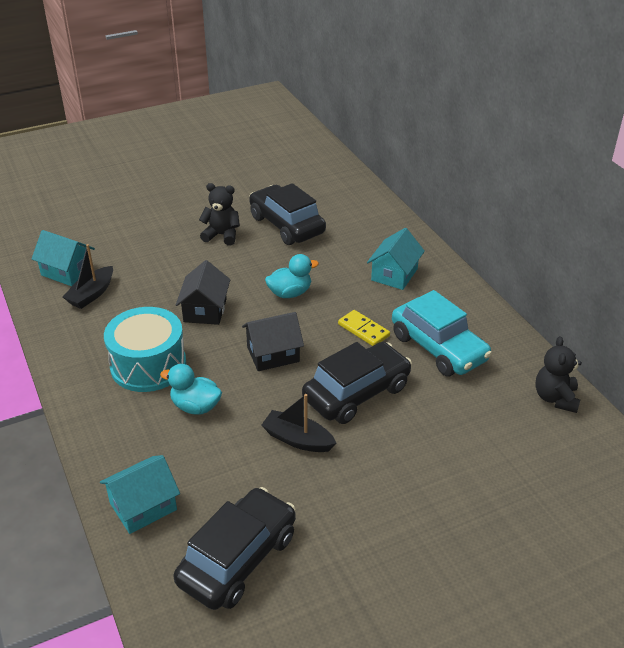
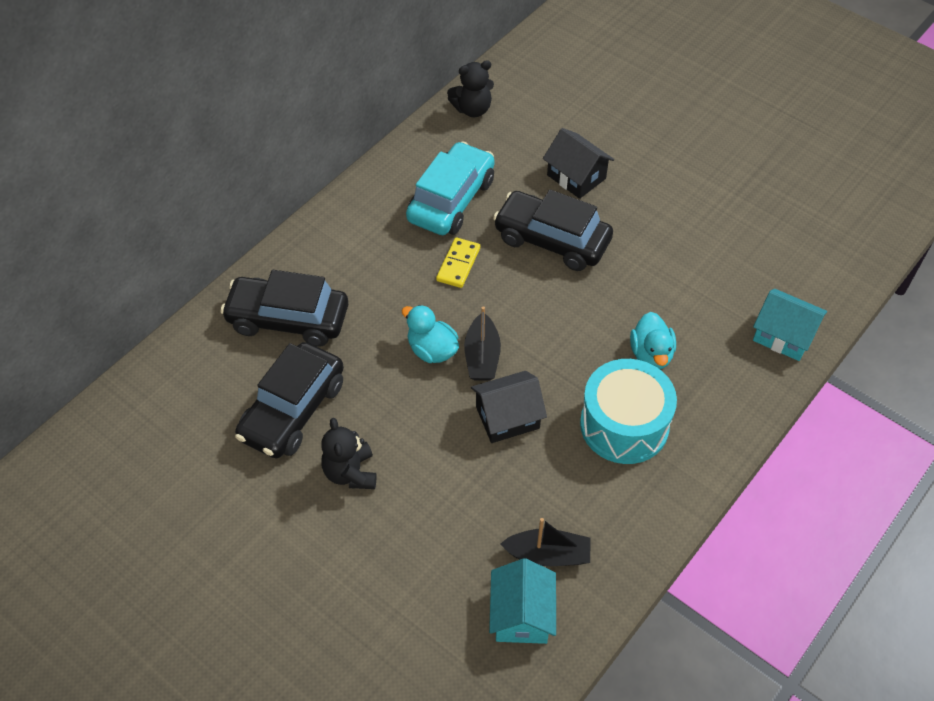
camera: 115 degrees left, 15 degrees up
(238, 559) = (779, 251): black car -> black car (288, 319)
(273, 354) = (540, 324): black house -> black house (576, 177)
(297, 439) = (637, 261): black boat -> black boat (482, 356)
(394, 274) = (347, 269): turquoise house -> none

